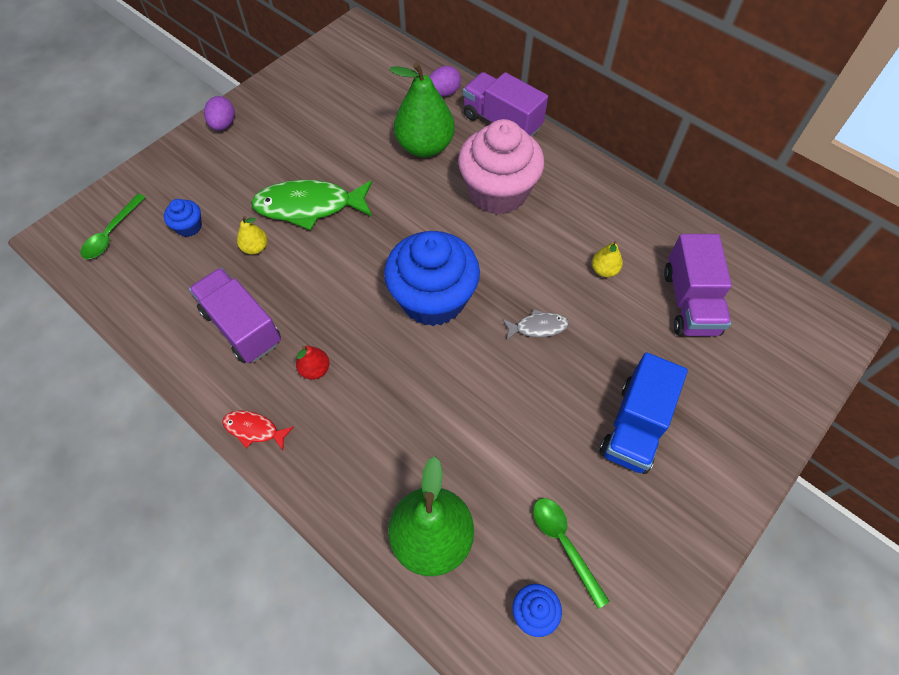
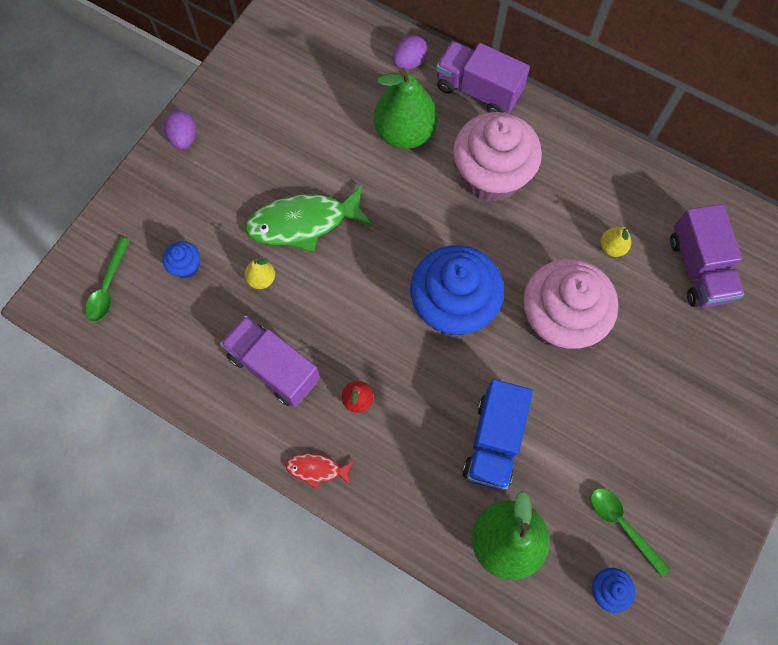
camera: 10 degrees left, 10 degrees up
(538, 327) = (560, 319): grey fish -> pink cupcake
(635, 426) = (666, 404): blue truck -> blue truck (494, 441)

